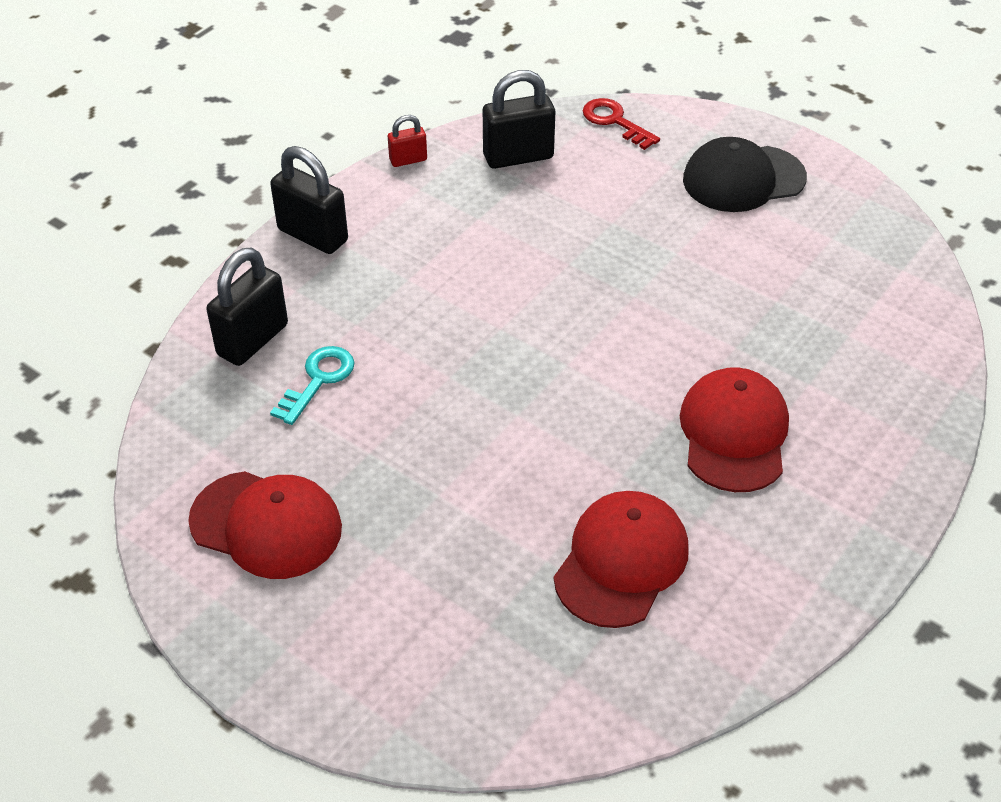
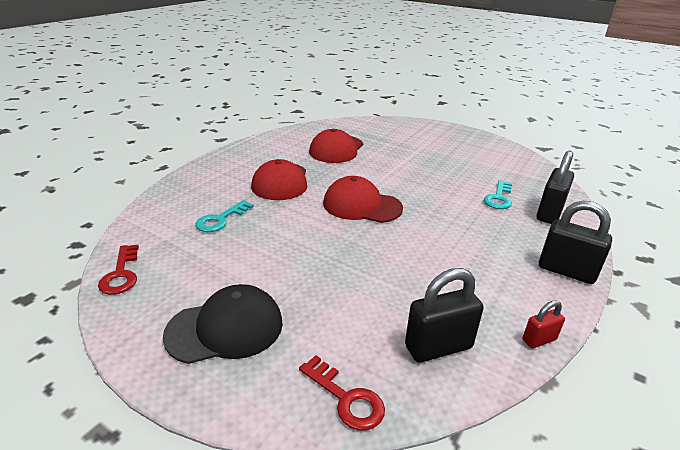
camera: 175 degrees right, 15 degrees down
(266, 525) = (484, 157): red cap -> red cap (362, 205)
(811, 335) = (221, 219): none -> turquoise key
(900, 244) = (121, 274): none -> red key

